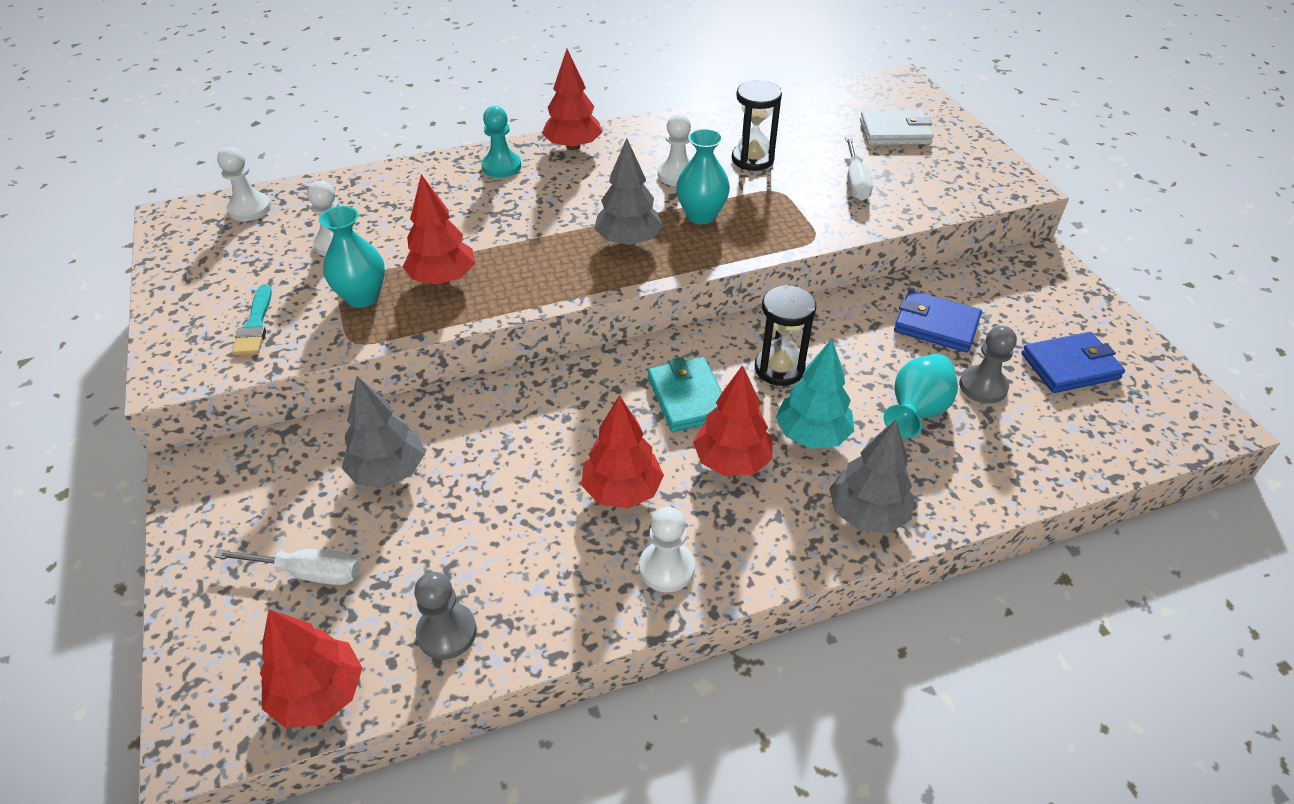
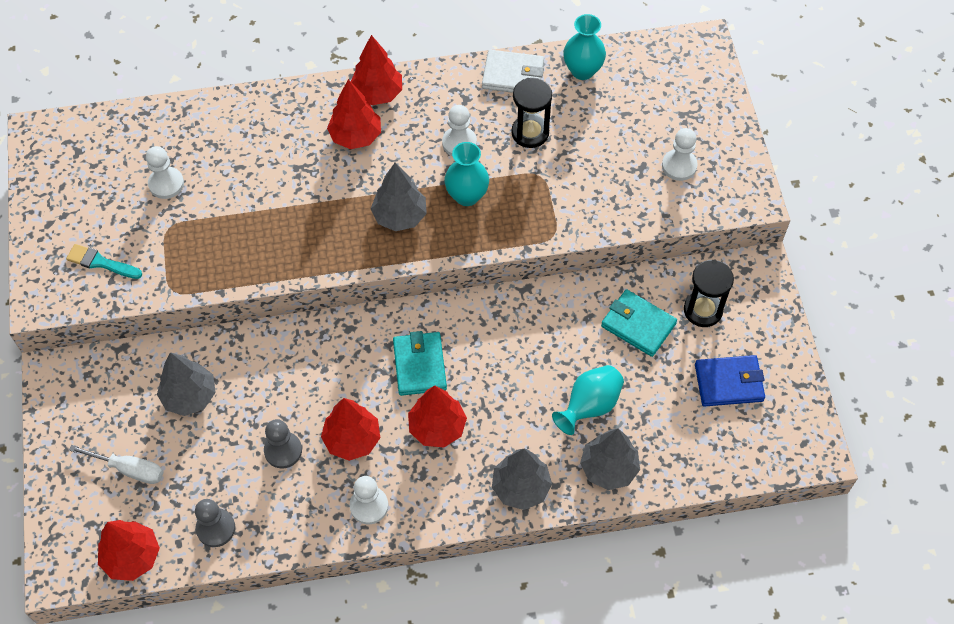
camera: 10 degrees right, 15 degrees up
(249, 208) = (99, 133): white pawn -> white pawn (679, 166)
(255, 325) = (101, 262): turquoise brush -> turquoise brush turned 105 degrees clockwise
(362, 297) = (182, 246): turquoise vase -> turquoise vase (582, 70)
(443, 278) = (246, 235): red tree -> red tree (356, 136)
(501, 166) = (311, 111): turquoise pawn -> none
(779, 368) = (497, 348): black hourglass -> black hourglass (703, 310)
(812, 435) = (503, 414): turquoise tree -> none
(855, 182) = (610, 174): white screwdriver -> none
(895, 132) = (669, 115): white wallet -> white wallet (513, 75)
(936, 325) = (638, 325): blue wallet -> turquoise wallet
(971, 475) = (608, 468): none -> grey tree
(983, 386) = (651, 391): grey pawn -> grey pawn (283, 450)

